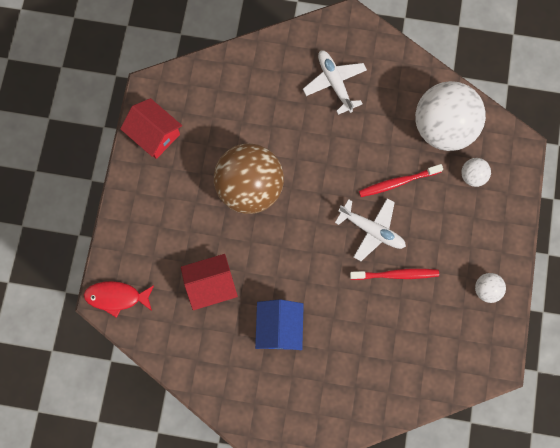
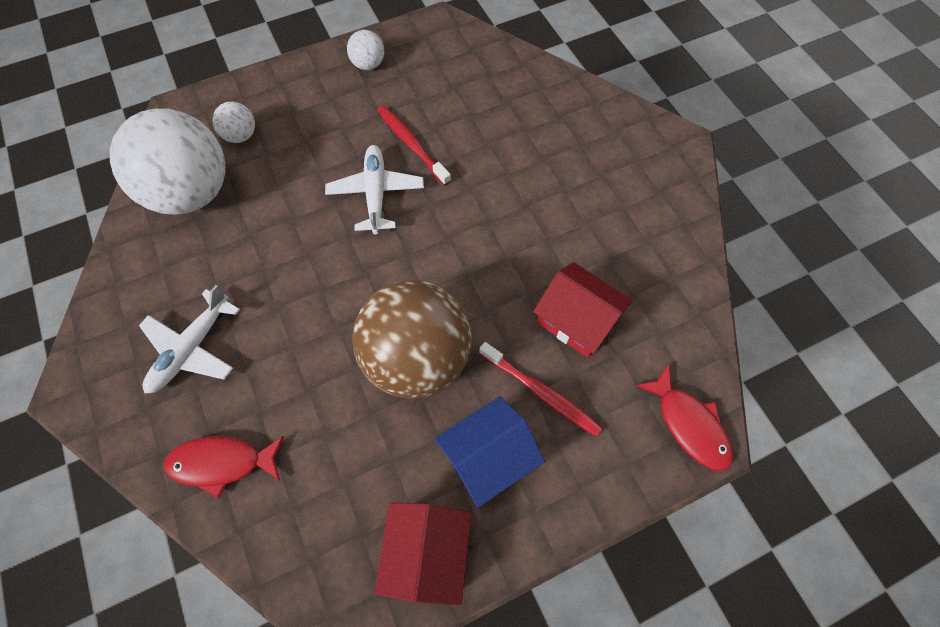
camera: 125 degrees left, 10 degrees down
(261, 70) = (222, 463): none -> red fish
(279, 328) = (562, 216): blue house -> blue house (488, 456)
(397, 182) = (296, 200): red toothbrush -> red toothbrush (541, 393)

